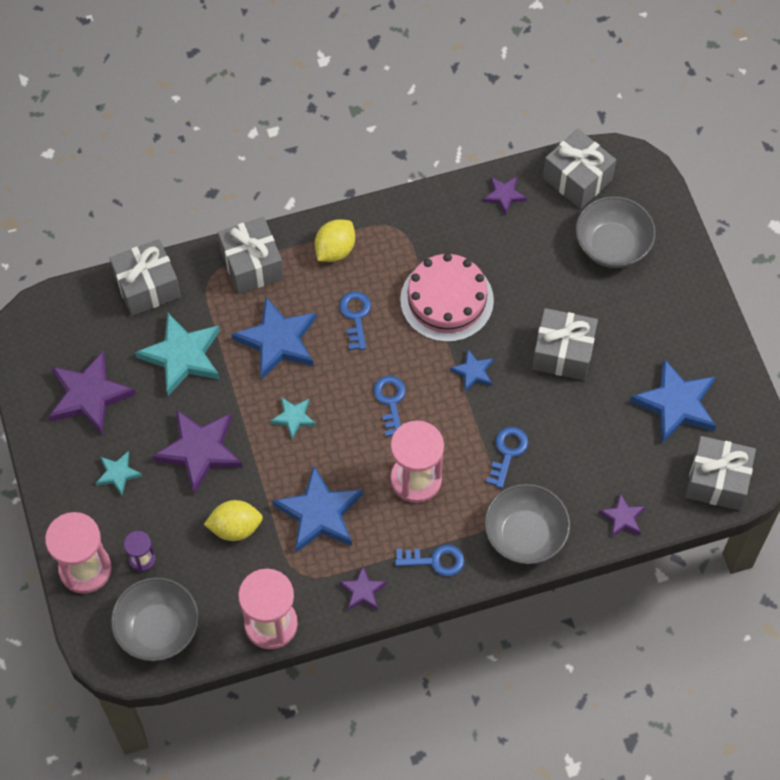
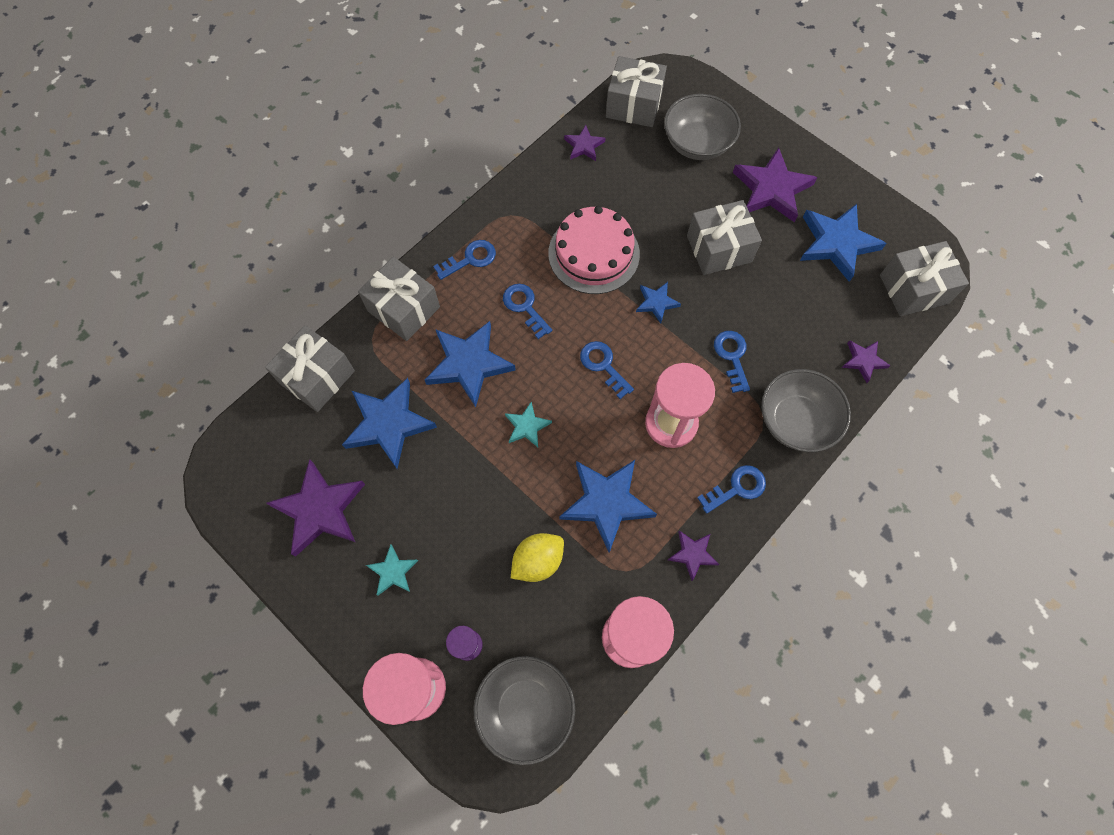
camera: 30 degrees left, 5 degrees up
(182, 356) = (388, 424): turquoise star -> blue star
(200, 451) = (459, 505): purple star -> purple star (771, 189)
(335, 250) = (470, 259): yellow lemon -> blue key

